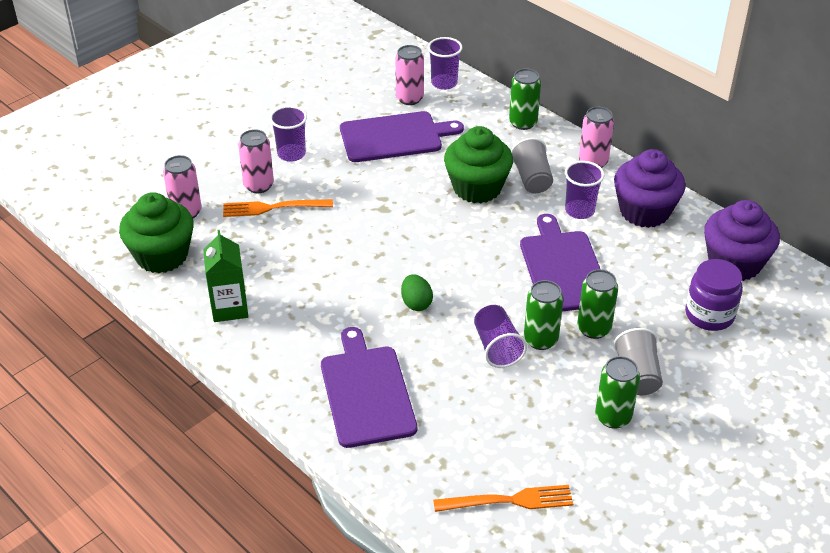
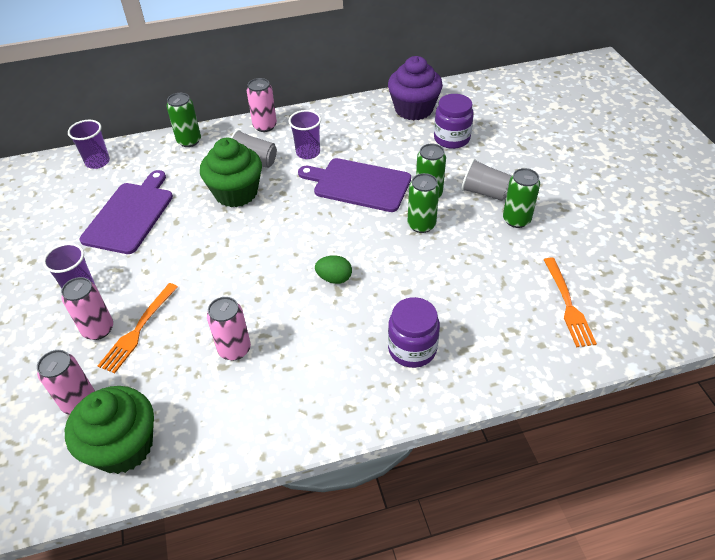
camera: 60 degrees left, 5 degrees up
(229, 308) = (242, 413): green carton -> none
(367, 392) = (412, 349): purple cutting board -> purple jar
(409, 98) = (93, 188): pink can -> pink can (234, 349)
(497, 347) = (414, 251): purple cup -> none
(510, 500) = (568, 305): orange fork -> orange fork turned 150 degrees clockwise
(644, 211) = (335, 125): purple cupcake -> none

